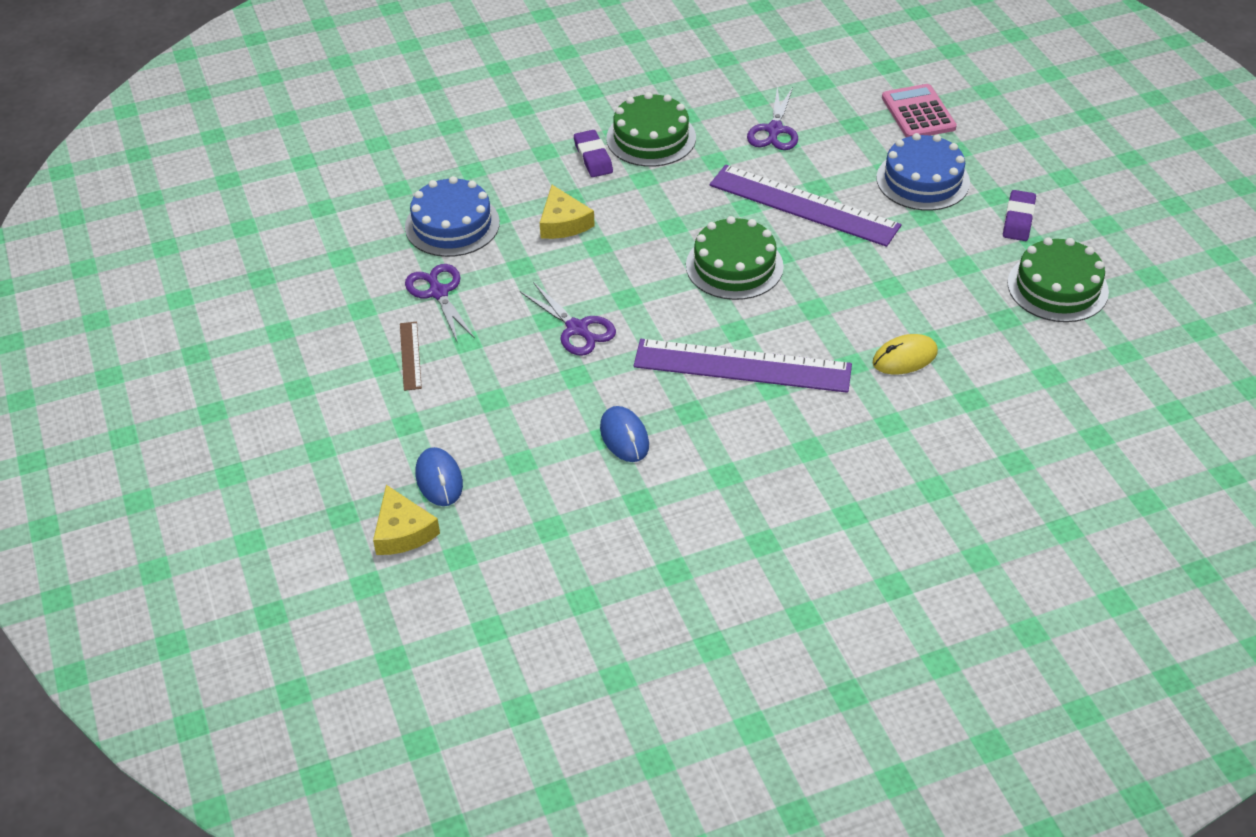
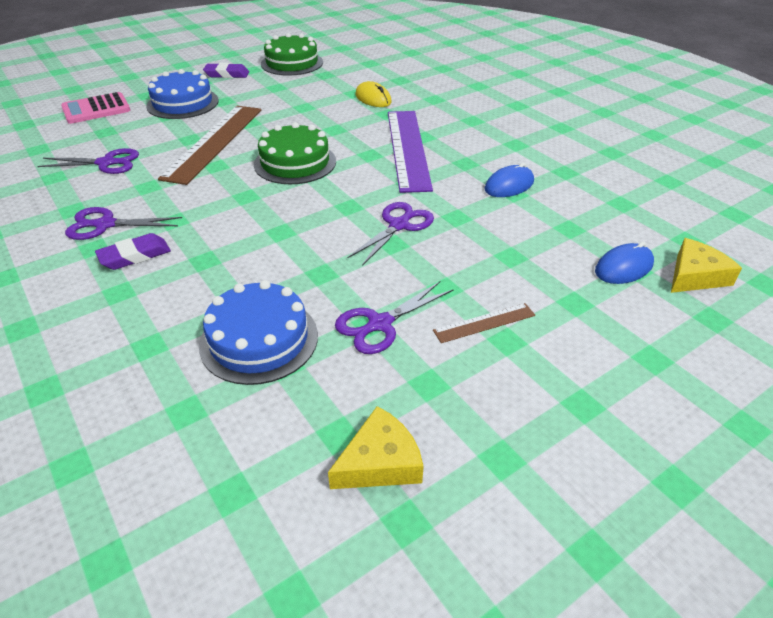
camera: 105 degrees left, 5 degrees down
(563, 222) = (247, 258): yellow cheese -> yellow cheese (380, 462)
(651, 138) = (105, 225): green cake -> purple scissors
(804, 205) = (214, 142): purple ruler -> brown ruler

